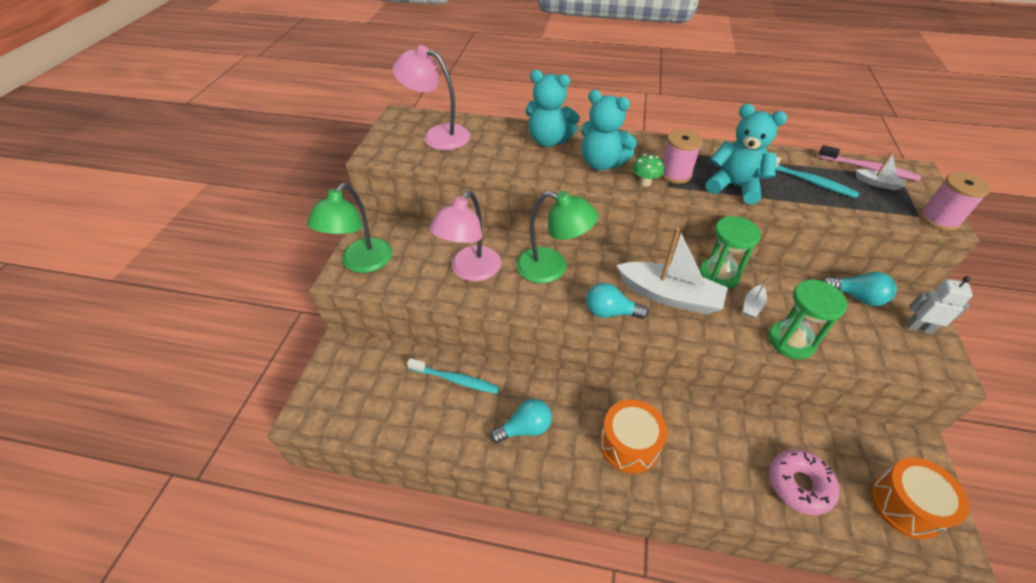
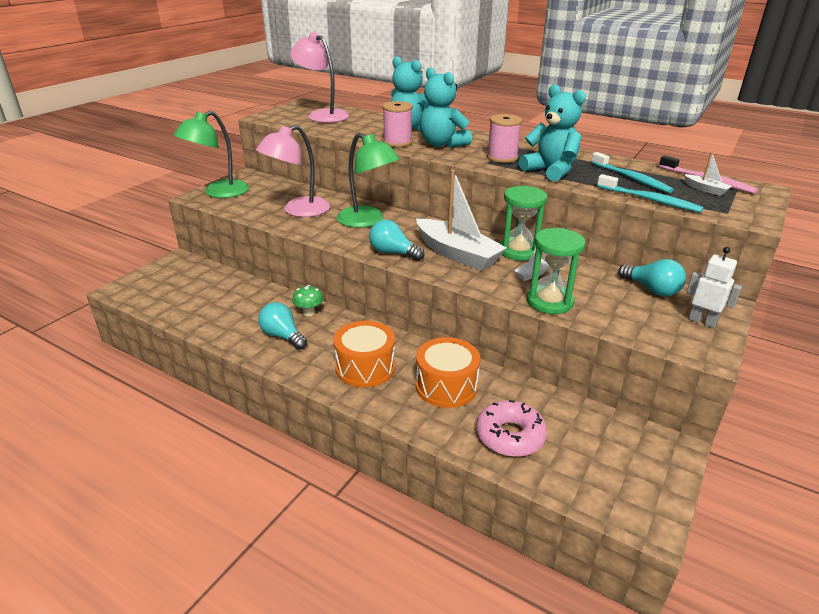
camera: 20 degrees right, 15 degrees down
(455, 379) = (251, 295): turquoise toothbrush -> turquoise toothbrush (649, 200)
(525, 428) = (282, 336): turquoise light bulb -> turquoise light bulb turned 135 degrees counterclockwise
(645, 182) = (468, 158): green mushroom -> green mushroom (309, 312)
(905, 505) = (618, 481): orange drum -> orange drum (446, 386)
(939, 219) = (748, 218): pink spool -> pink spool (397, 142)

